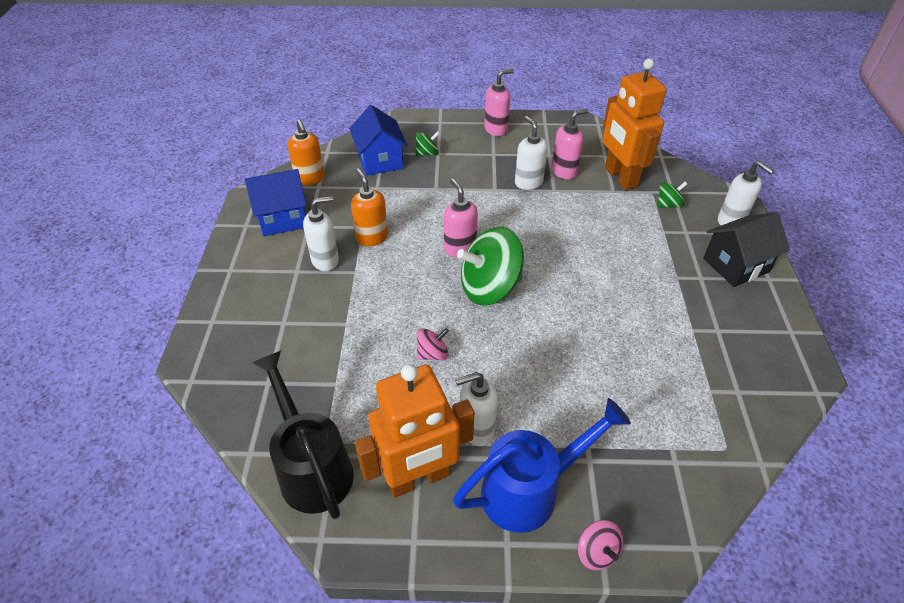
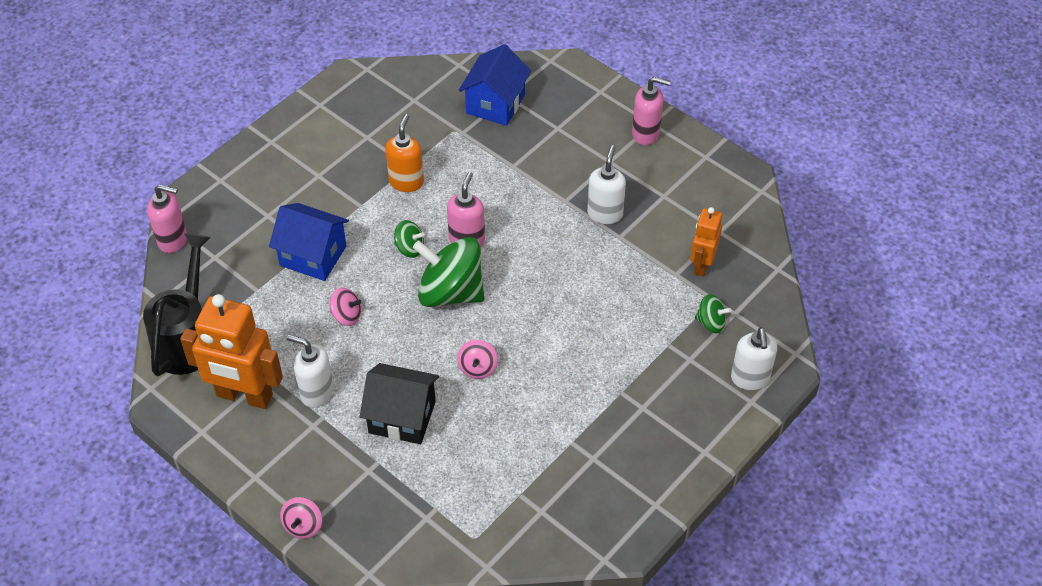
camera: 40 degrees right, 5 degrees up
(283, 218) = (354, 116): blue house -> blue house (313, 256)
(310, 179) = (415, 87): orange soap dispenser -> none
(325, 260) = (349, 180): white soap dispenser -> none
(427, 153) = (547, 122): green spinning top -> green spinning top (409, 248)
(530, 490) = (306, 458): blue watering can -> none
(564, 171) = (654, 223): pink soap dispenser -> pink soap dispenser (173, 240)
(571, 325) = (477, 368): none -> pink spinning top
(620, 177) = (702, 264): orange robot -> orange robot, size x0.57
(736, 265) = (691, 419): black house -> black house (402, 417)

